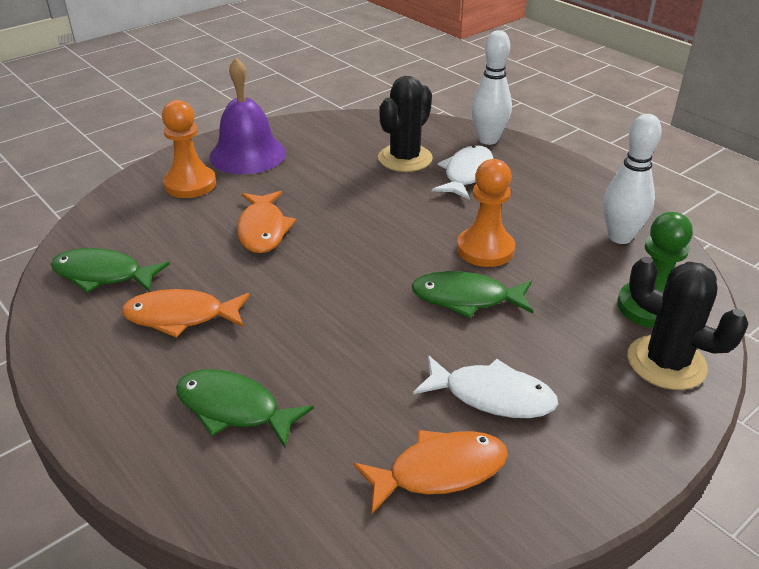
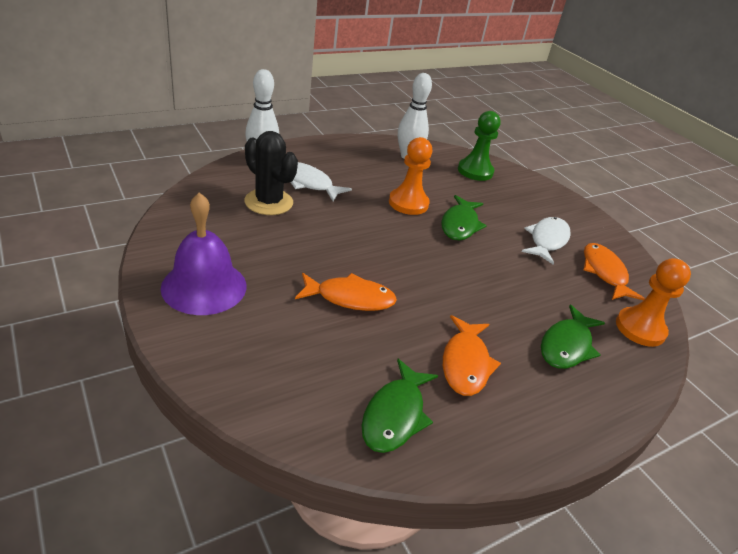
camera: 85 degrees left, 0 degrees up
(190, 184) = (245, 335): orange pawn -> orange pawn (640, 328)
(666, 363) = (519, 182): black cactus -> none

